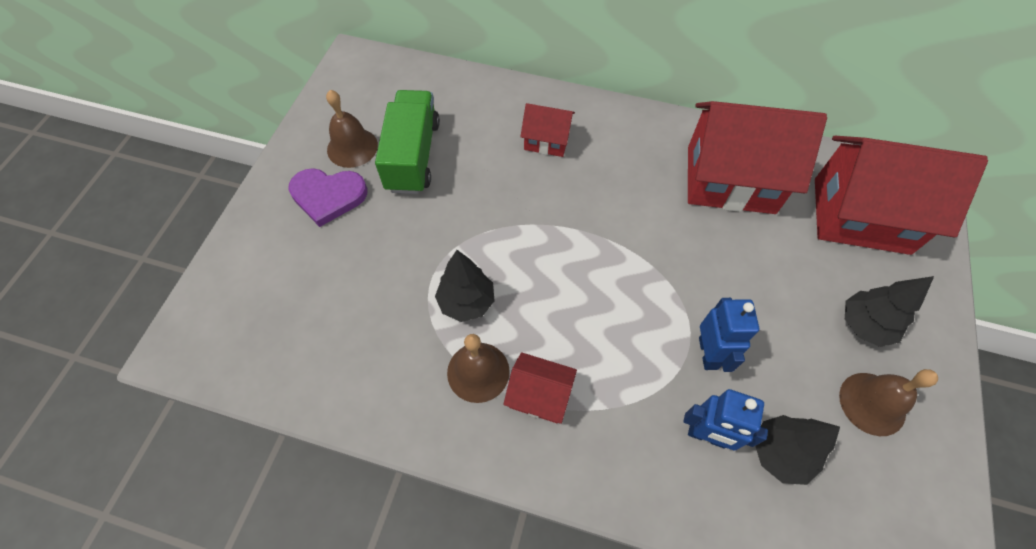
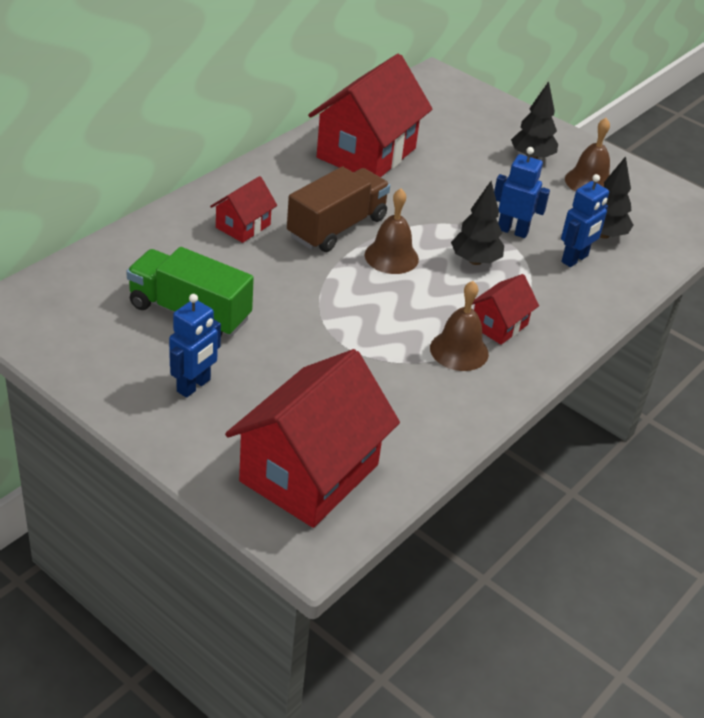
camera: 70 degrees left, 20 degrees down
(328, 196) = (194, 386): purple heart -> blue robot
(352, 147) = (140, 350): brown bell -> brown bell (391, 257)
(466, 302) = (387, 334): black tree -> black tree (475, 261)
(595, 204) = (337, 227): none -> brown truck
(861, 215) = (444, 115): red house -> red house (309, 473)

